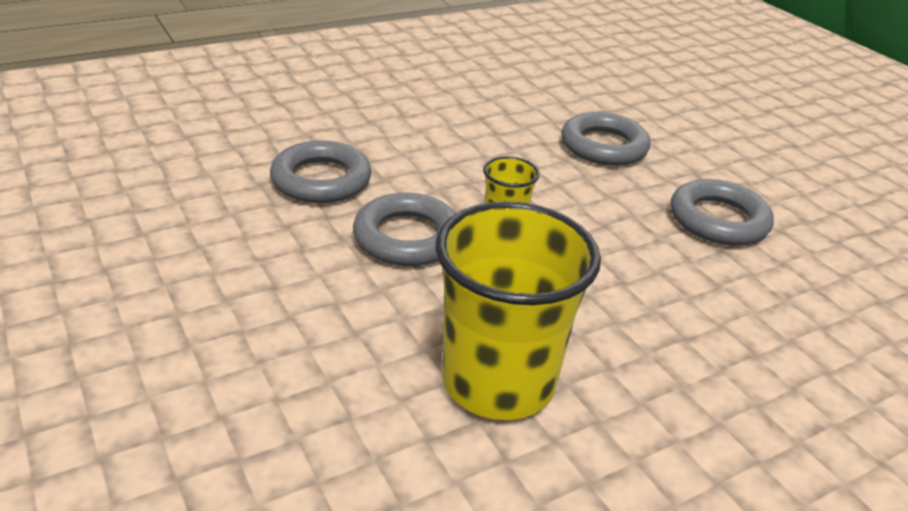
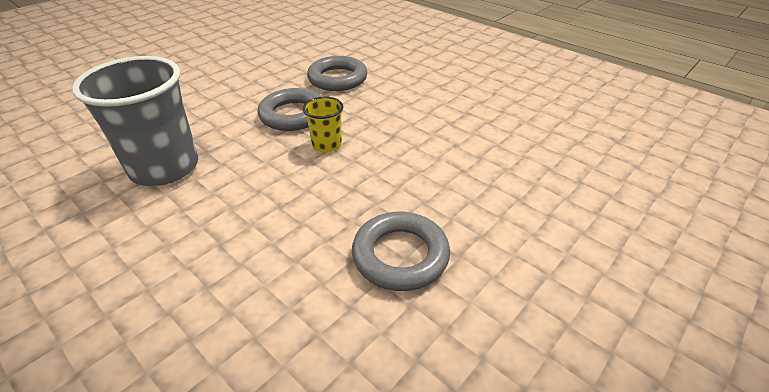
camera: 75 degrees right, 5 degrees up
(498, 381) = (164, 168): yellow cup -> grey cup
(603, 146) = (478, 174): grey ring -> none

